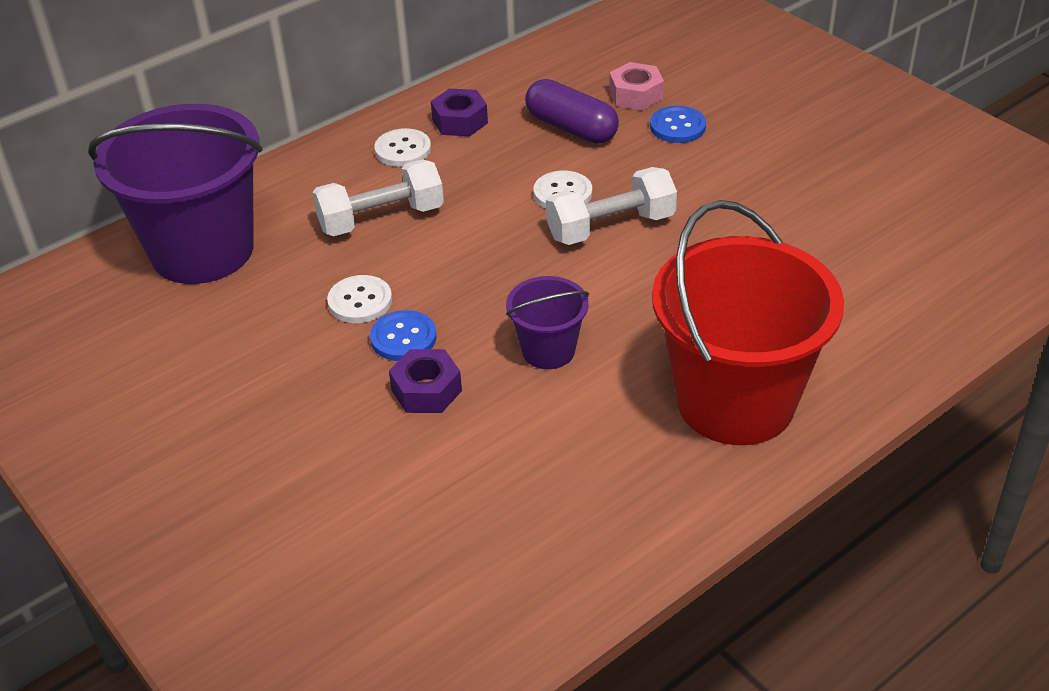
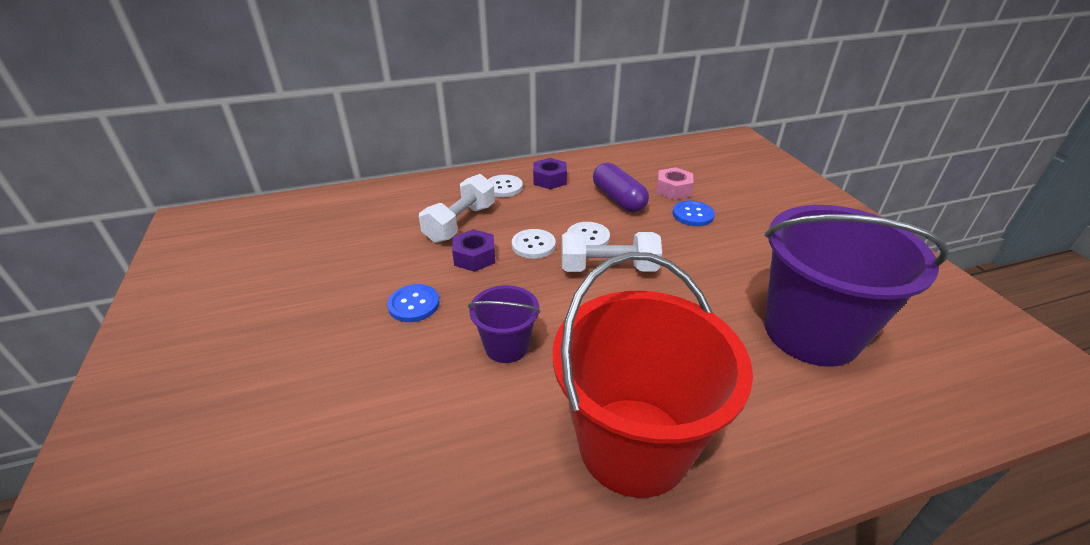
camera: 20 degrees right, 5 degrees down
(202, 250) = (343, 214): purple bucket -> purple bucket (811, 332)
(360, 301) = (406, 271): white button -> white button (533, 245)
(381, 218) = (460, 223): white dumbbell -> white dumbbell turned 60 degrees counterclockwise
(426, 390) = (399, 349): purple nut -> purple nut (474, 257)

